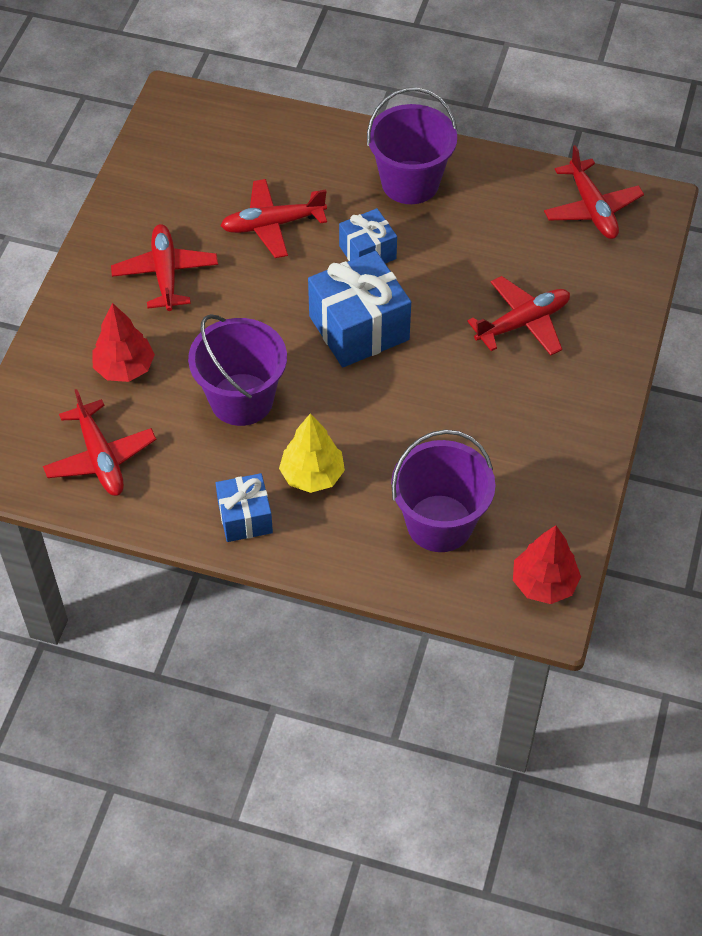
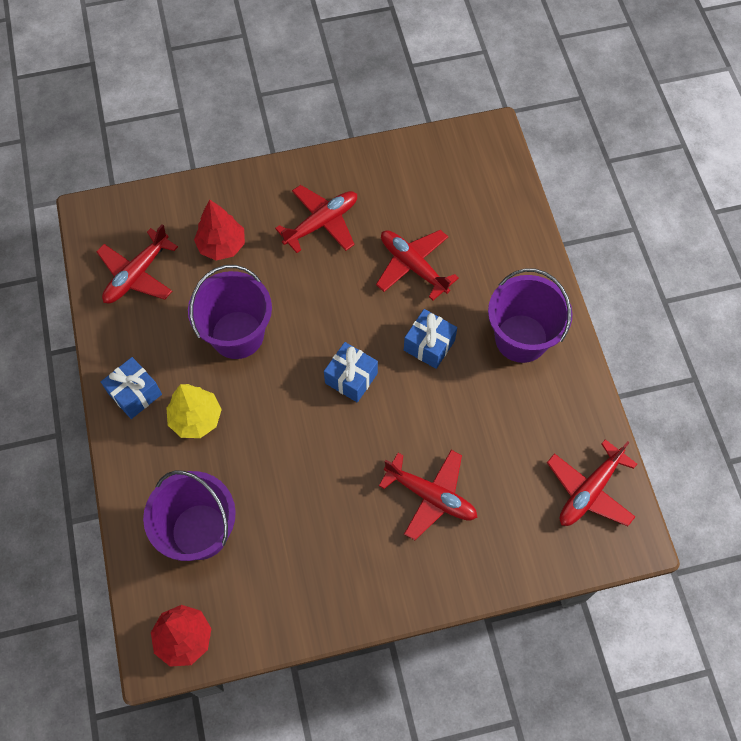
camera: 60 degrees right, 10 degrees up
(359, 328) = (351, 378): blue gift -> blue gift, size x0.59

